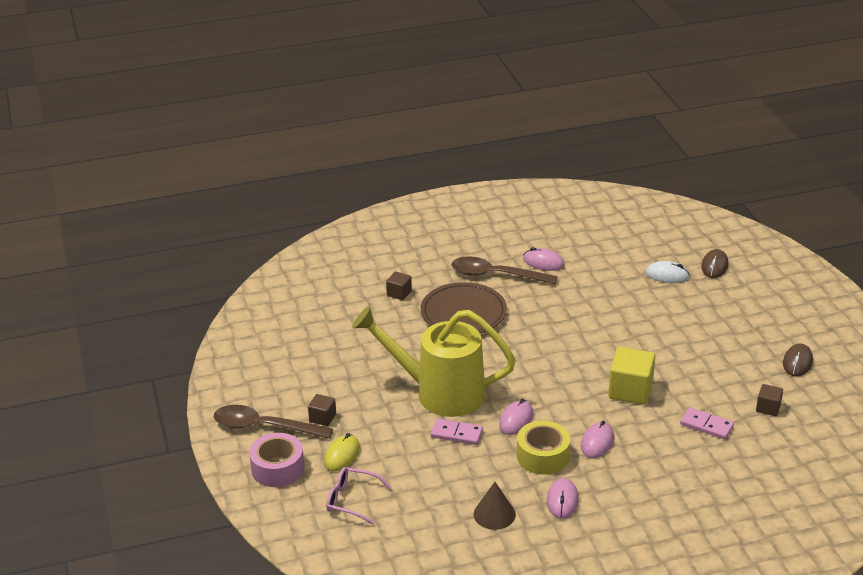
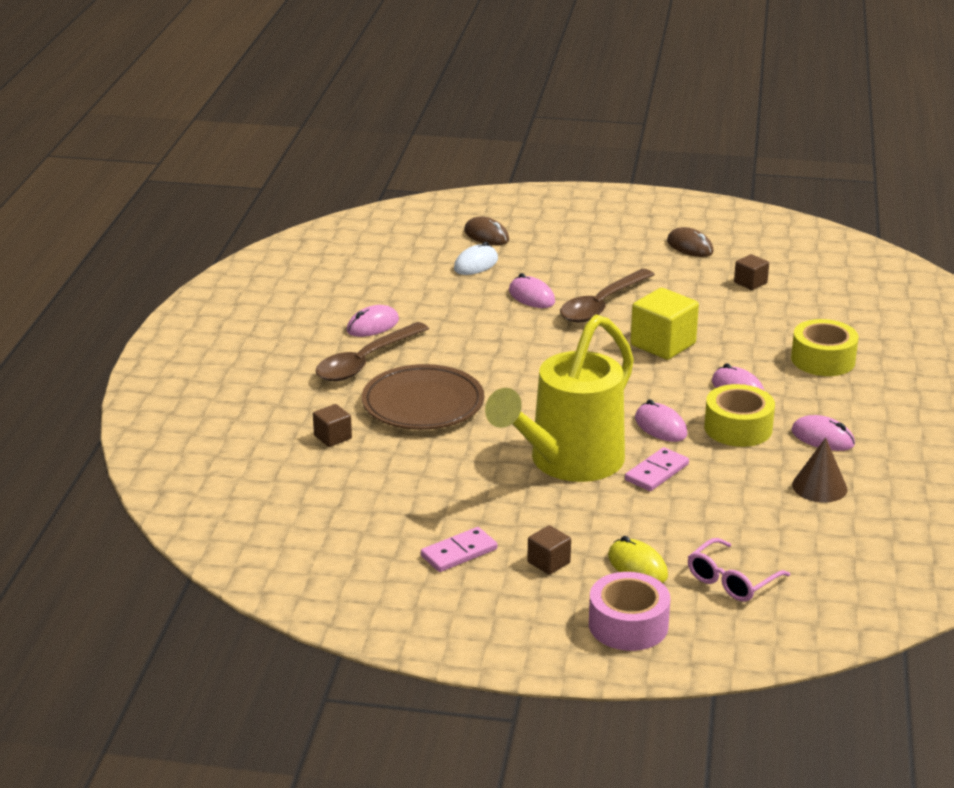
camera: 65 degrees left, 5 degrees down
(264, 427) = (530, 616): brown spoon -> brown spoon (602, 305)
(644, 313) = (531, 296): none -> pink mouse
(679, 474) = (823, 360): none -> yellow tape
(706, 425) = (754, 321): pink domino -> pink domino (459, 552)

